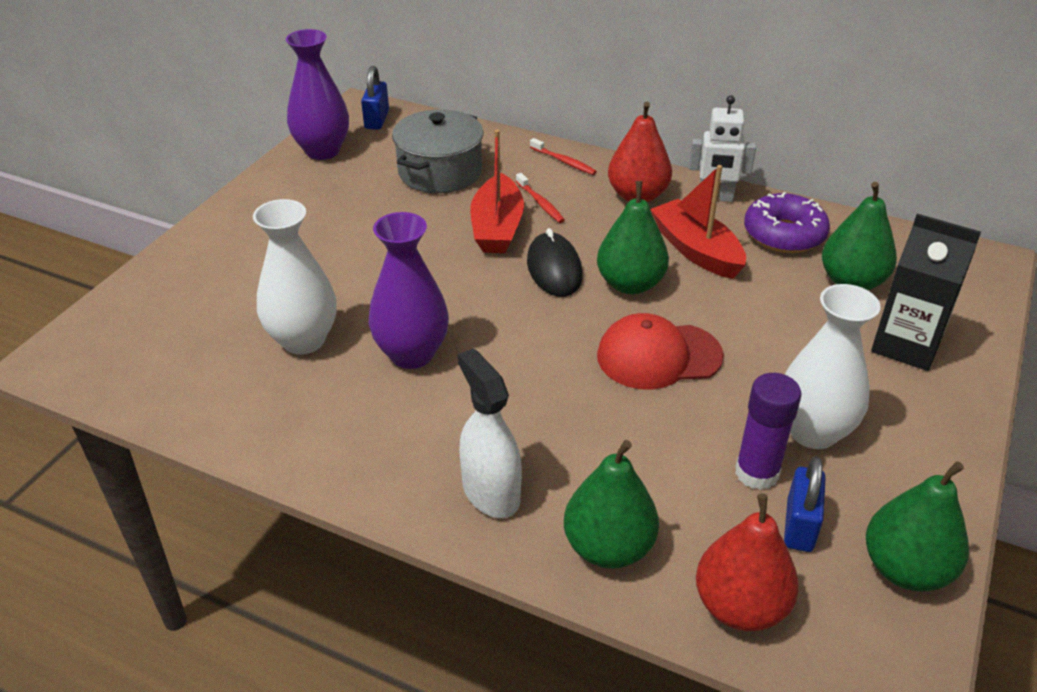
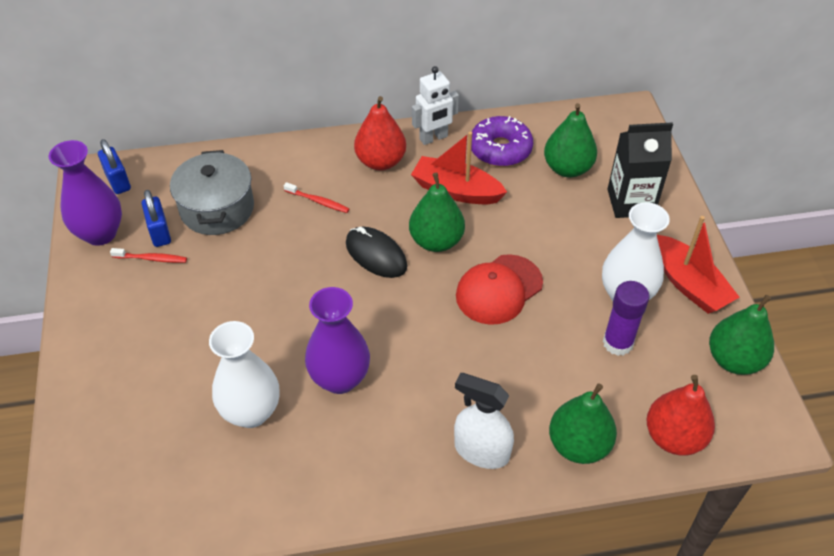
camera: 35 degrees left, 10 degrees up
(497, 228) = (305, 239): red boat -> red boat (689, 284)
(564, 161) = (303, 154): red toothbrush -> red toothbrush (151, 258)
(799, 526) = (665, 365): blue padlock -> blue padlock (159, 232)

